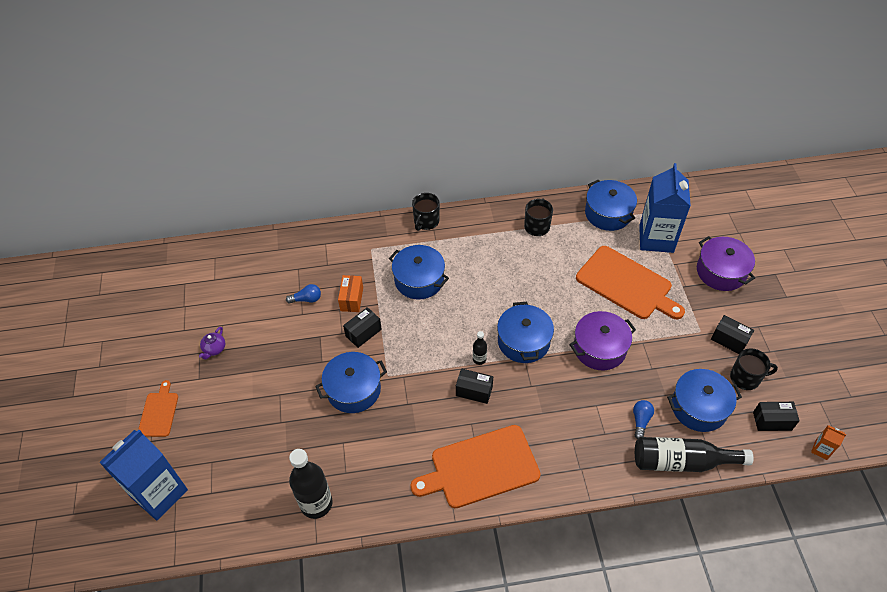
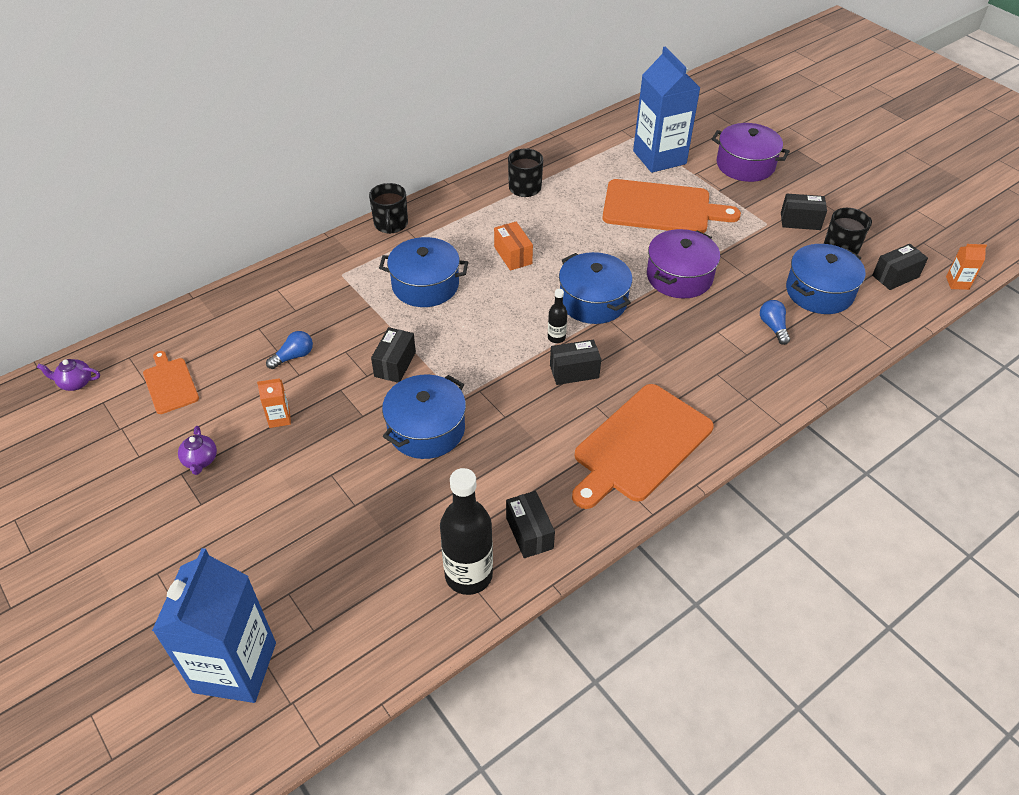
camera: 30 degrees left, 5 degrees down
(159, 412) = (166, 569): orange cutting board -> orange cutting board (170, 384)
(177, 263) = (75, 383): none -> purple teapot
(273, 340) = (279, 418): none -> orange carton
(351, 299) = (354, 335): orange box -> orange box (513, 255)
(369, 494) = (529, 533): none -> black box
(608, 213) = (592, 151): blue pot -> none
(682, 461) = (842, 347): black bottle -> none

